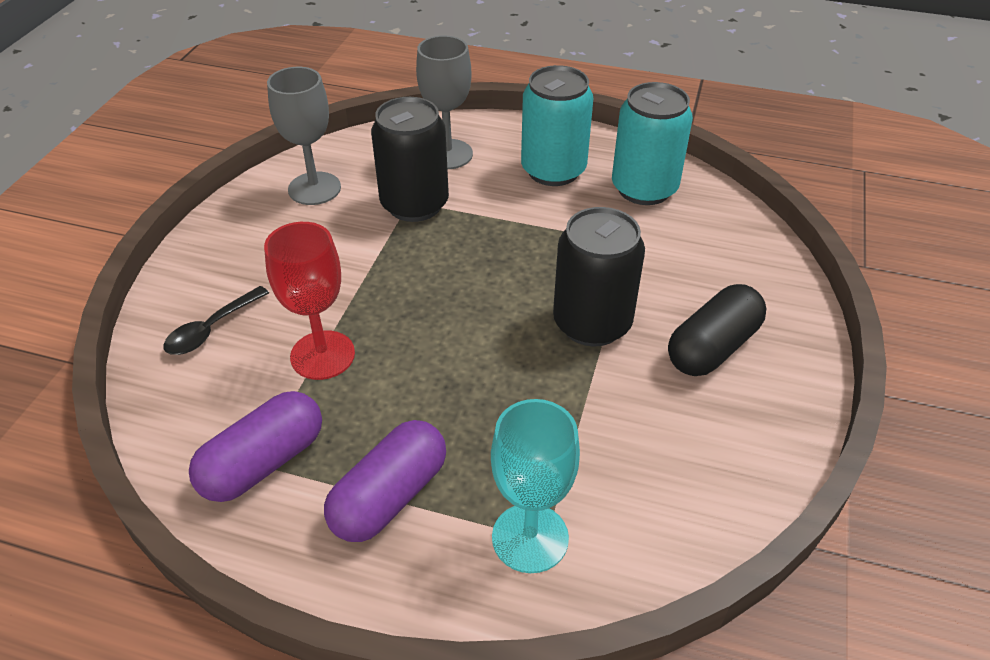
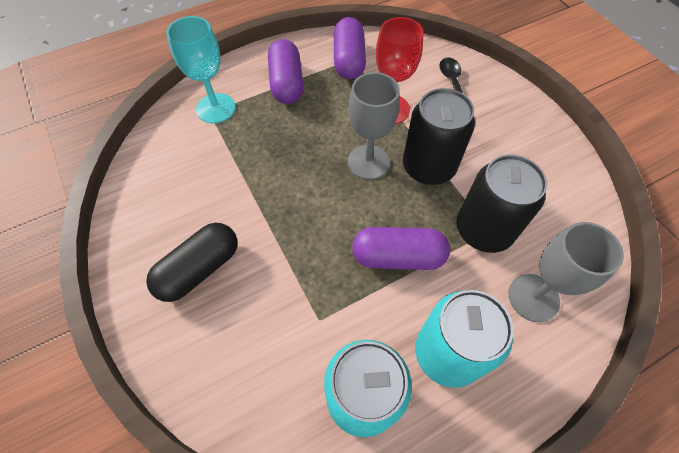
camera: 135 degrees right, 15 degrees up
(314, 188) = (551, 190): grey goblet -> grey goblet (368, 162)
(511, 235) = (398, 256): none -> purple capsule
(592, 323) = (283, 229): black can -> black can (428, 167)
(712, 347) = (199, 269): black capsule -> black capsule turned 45 degrees clockwise

